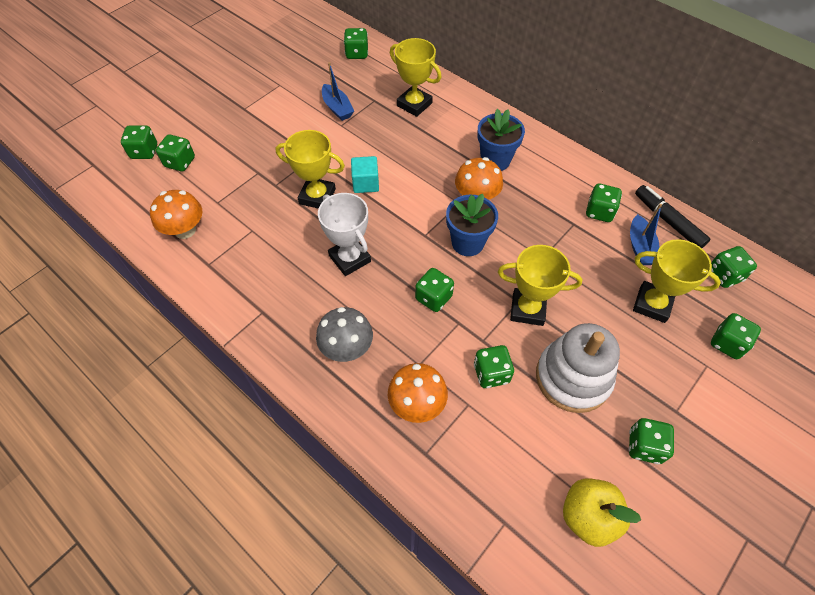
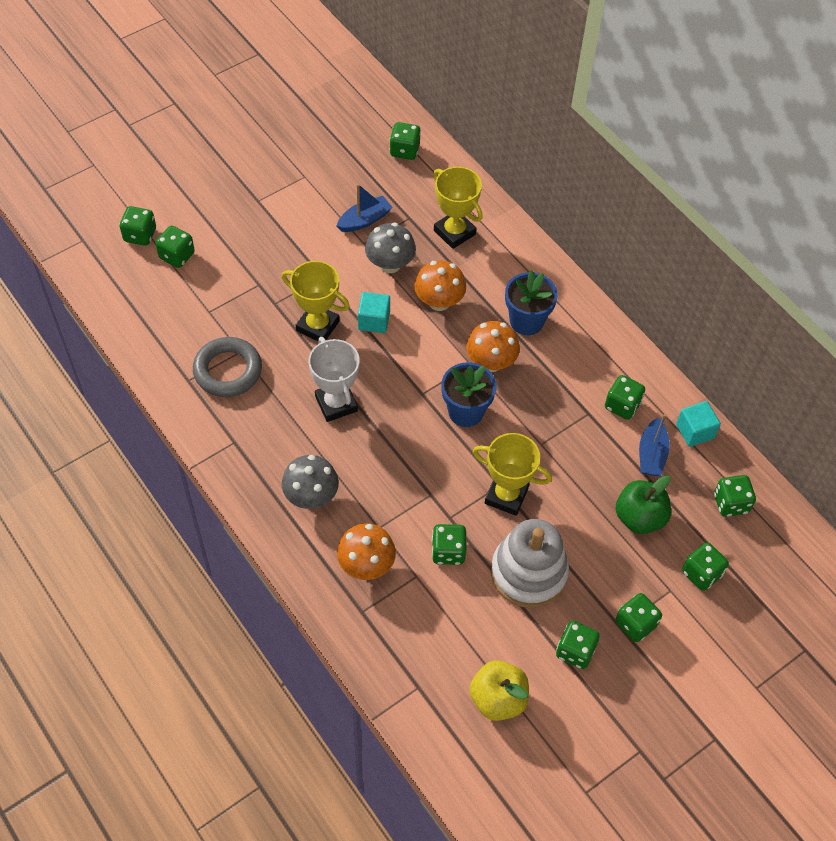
camera: 10 degrees right, 0 degrees up
(185, 230) = (170, 337): orange mushroom -> orange mushroom (439, 301)
(243, 249) = (228, 370): none -> grey ring
(337, 108) = (364, 220): blue boat -> blue boat turned 105 degrees counterclockwise
(367, 137) = (390, 264): none -> grey mushroom
(433, 298) = (412, 463): green dice -> green dice (635, 624)
(652, 304) = (639, 517): yellow trophy -> green apple
(668, 221) = (695, 431): black marker -> turquoise cube

